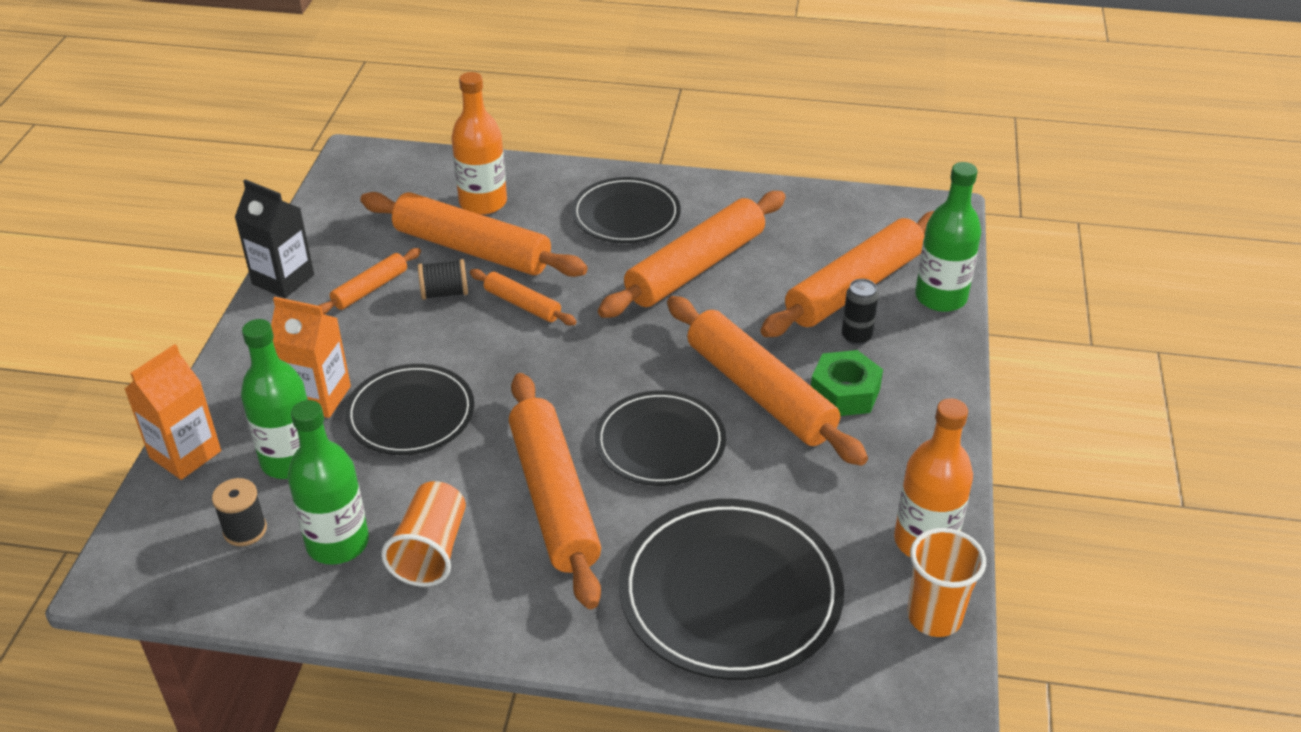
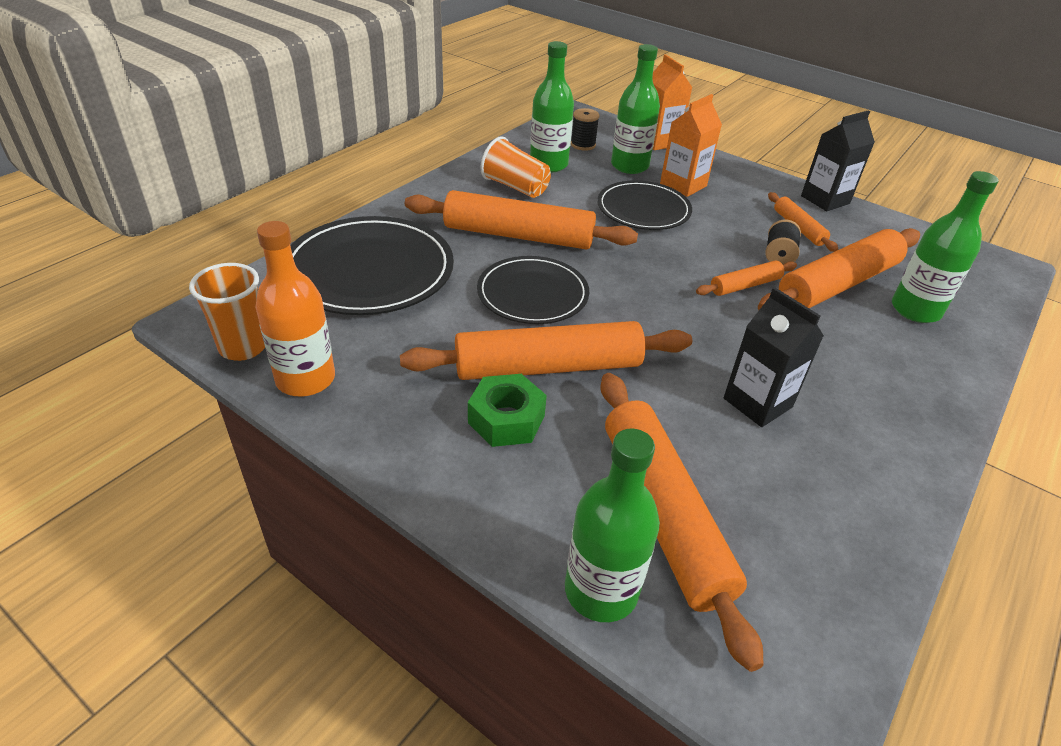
camera: 115 degrees right, 0 degrees up
(483, 202) = (915, 310): orange bottle -> green bottle
(626, 215) = (872, 390): black plate -> none
(695, 267) = (757, 403): orange rolling pin -> black carton
(856, 337) = (579, 470): black can -> none

